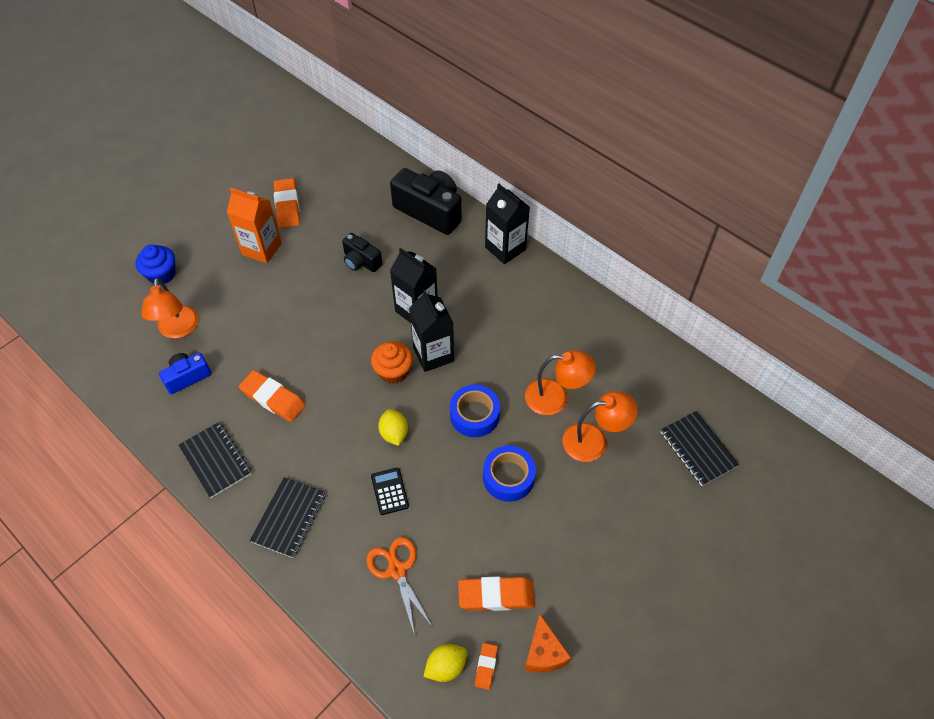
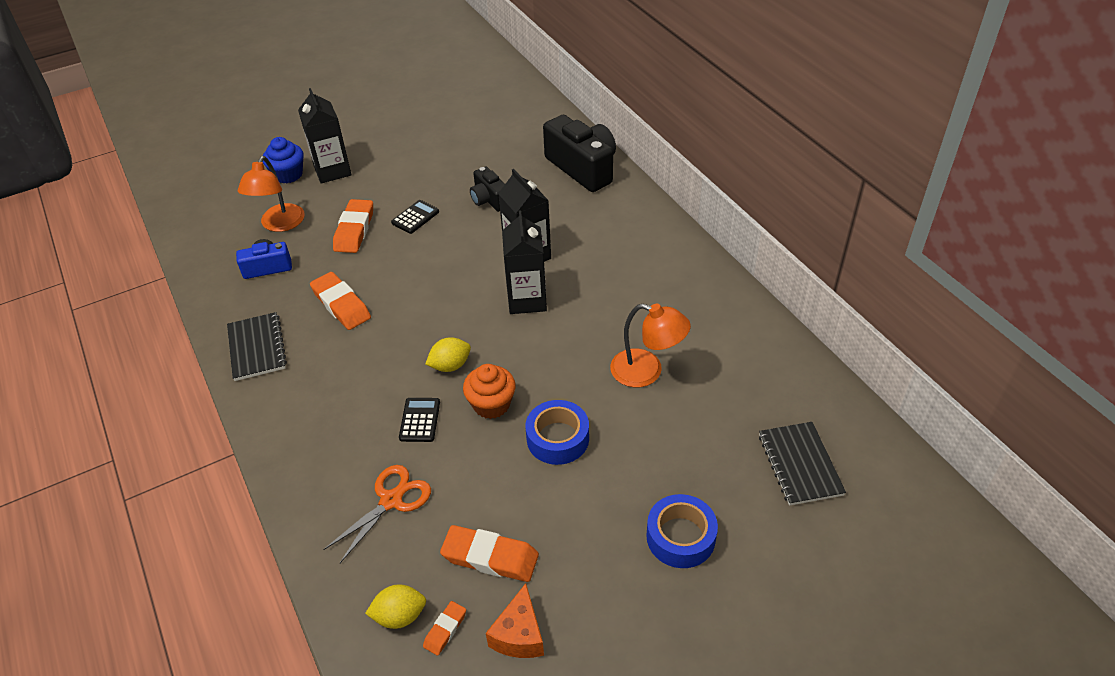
camera: 20 degrees right, 10 degrees down
(262, 249) = (394, 170): orange carton -> none
(287, 206) = (437, 138): orange eraser -> orange eraser (354, 230)
(289, 518) = (303, 419): black notebook -> none
(302, 294) = (415, 217): none -> black calculator
(393, 371) = (476, 306): orange cupcake -> orange cupcake (491, 404)
(394, 433) = (450, 365): yellow lemon -> yellow lemon turned 60 degrees clockwise
(396, 570) = (391, 500): orange scissors -> orange scissors turned 45 degrees clockwise
(474, 415) = (546, 368): blue tape -> blue tape (680, 537)
(505, 248) = (650, 216): black carton -> black carton (332, 171)
(594, 441) = (674, 425): orange lamp -> none

